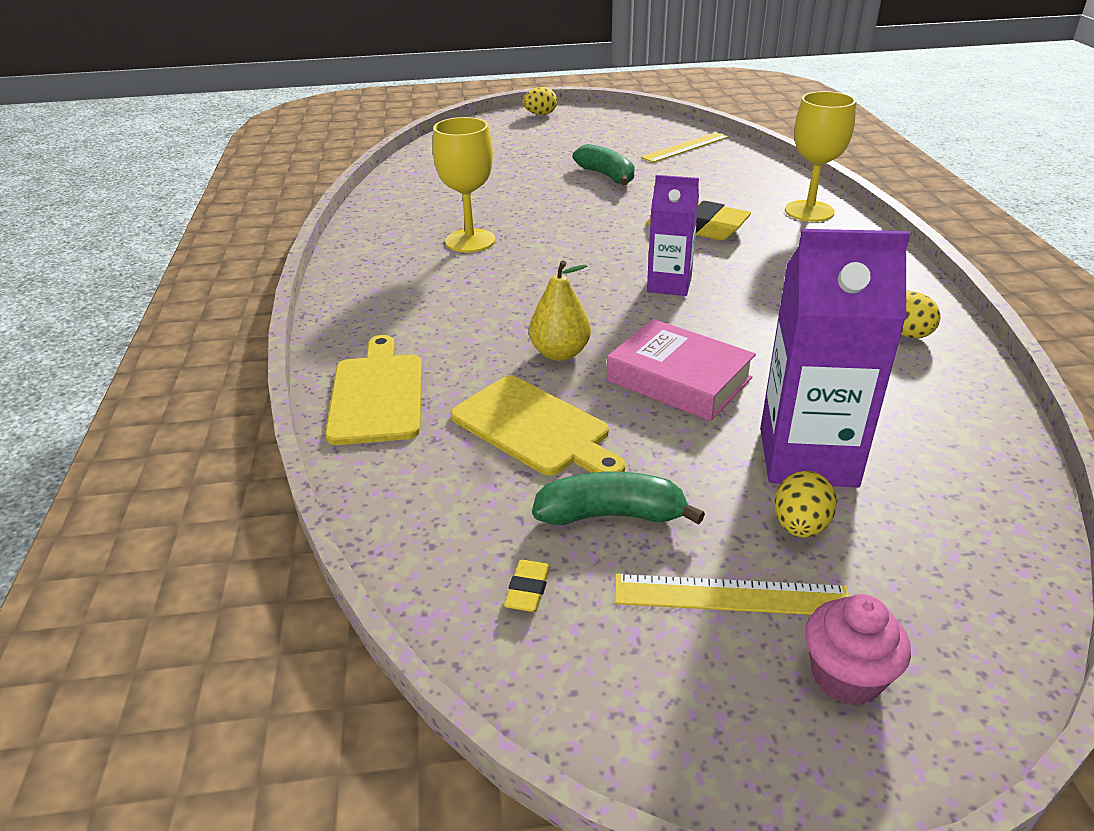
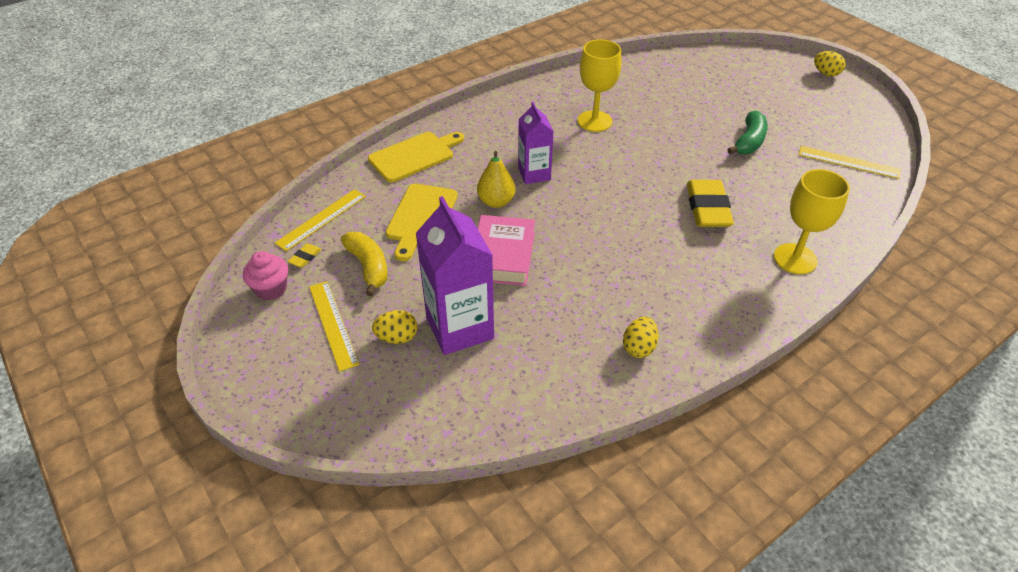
camera: 60 degrees right, 10 degrees up
(438, 541) = (321, 219): none -> yellow ruler
(528, 590) = (305, 257): yellow eraser -> yellow eraser turned 45 degrees counterclockwise
(611, 515) = (368, 267): green banana -> yellow banana
(669, 284) = (611, 220): purple carton -> purple carton (534, 174)
(846, 676) = (299, 376): pink cupcake -> pink cupcake (271, 289)

